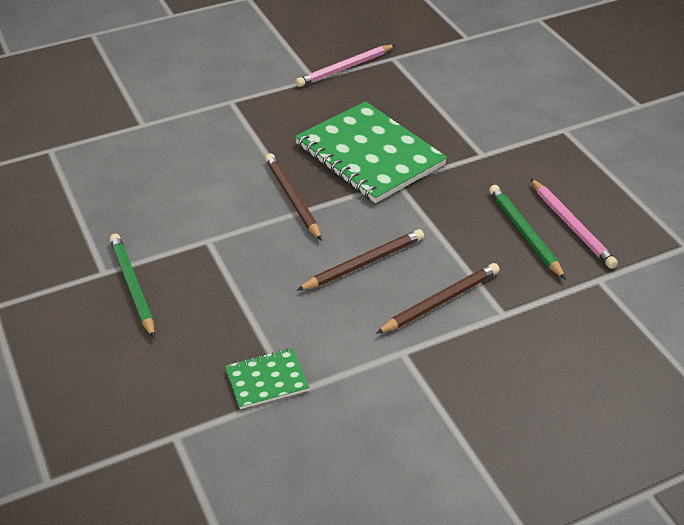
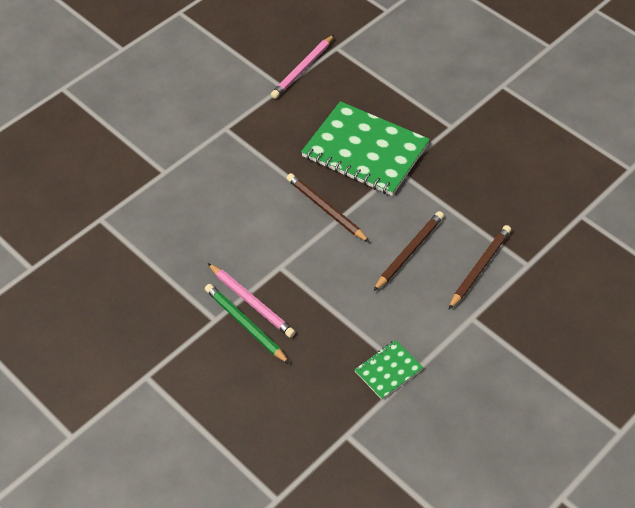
camera: 20 degrees left, 10 degrees up
(524, 233) = (513, 191): green pencil -> none
(572, 226) = (544, 174): pink pencil -> pink pencil (251, 302)

